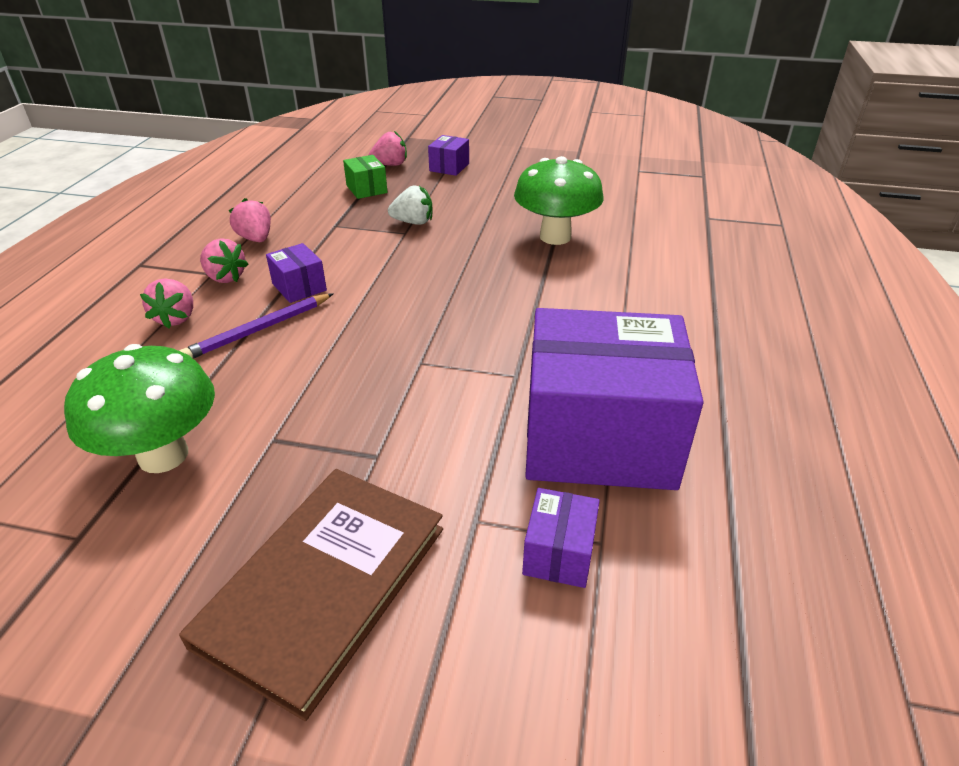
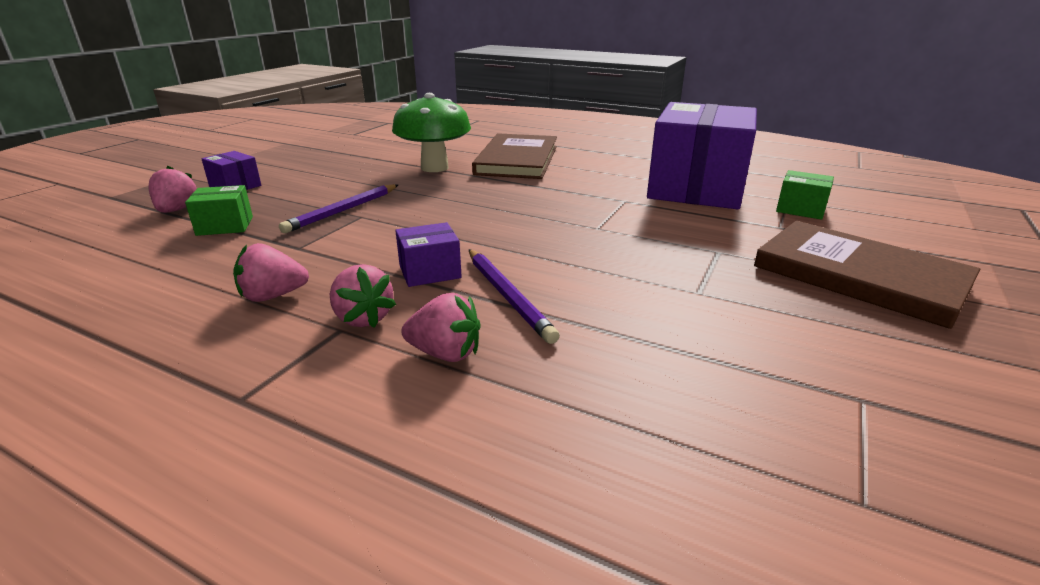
camera: 75 degrees left, 10 degrees down
(163, 455) = (727, 350): green mushroom -> none
(225, 277) = (363, 318): pink strawberry -> pink strawberry turned 90 degrees clockwise
(413, 222) = (343, 211): white strawberry -> purple pencil
(559, 553) = (800, 209): purple box -> green box
(621, 280) = (517, 160): none -> brown book

